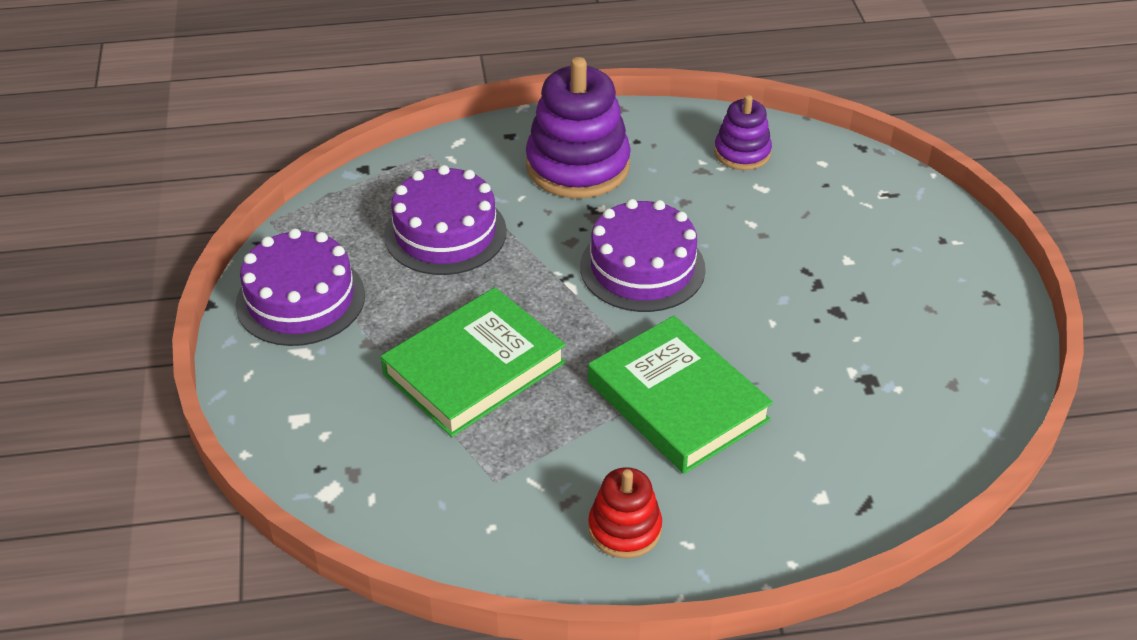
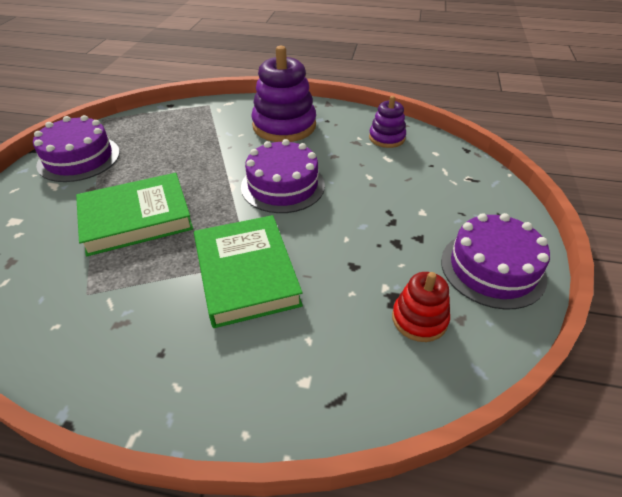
camera: 20 degrees right, 0 degrees up
(445, 233) = (184, 143): purple cake -> purple cake (492, 268)
(624, 529) = (141, 358): red stacking toy -> red stacking toy (419, 319)

